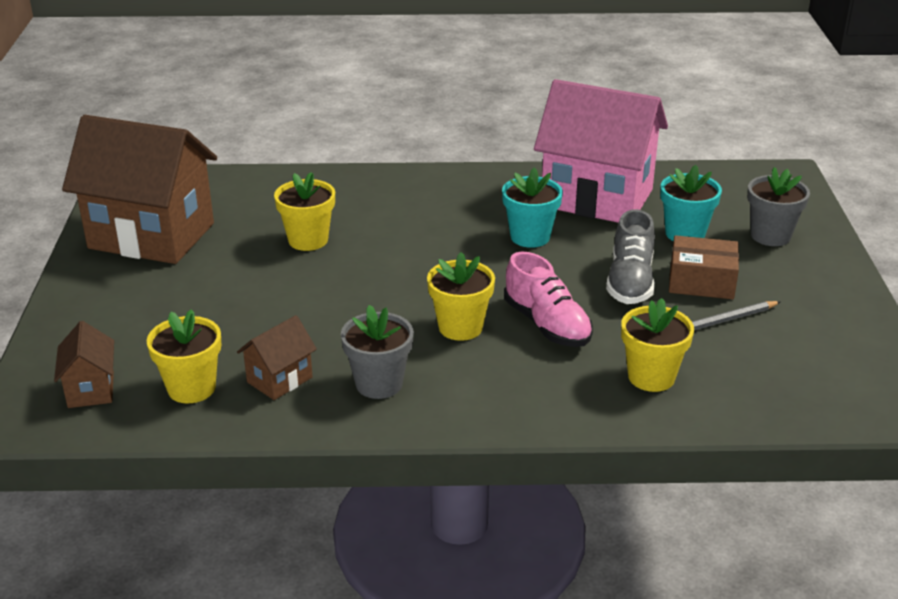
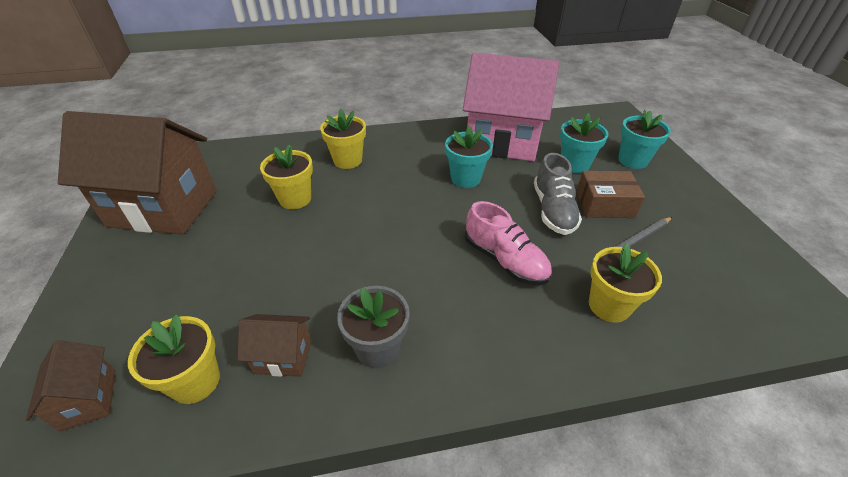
camera: 10 degrees left, 10 degrees up
(279, 380) = (283, 357): brown house -> brown house turned 60 degrees clockwise
(460, 327) = (435, 272): yellow flower pot -> yellow flower pot (348, 160)
(770, 236) = (632, 160): grey flower pot -> turquoise flower pot

